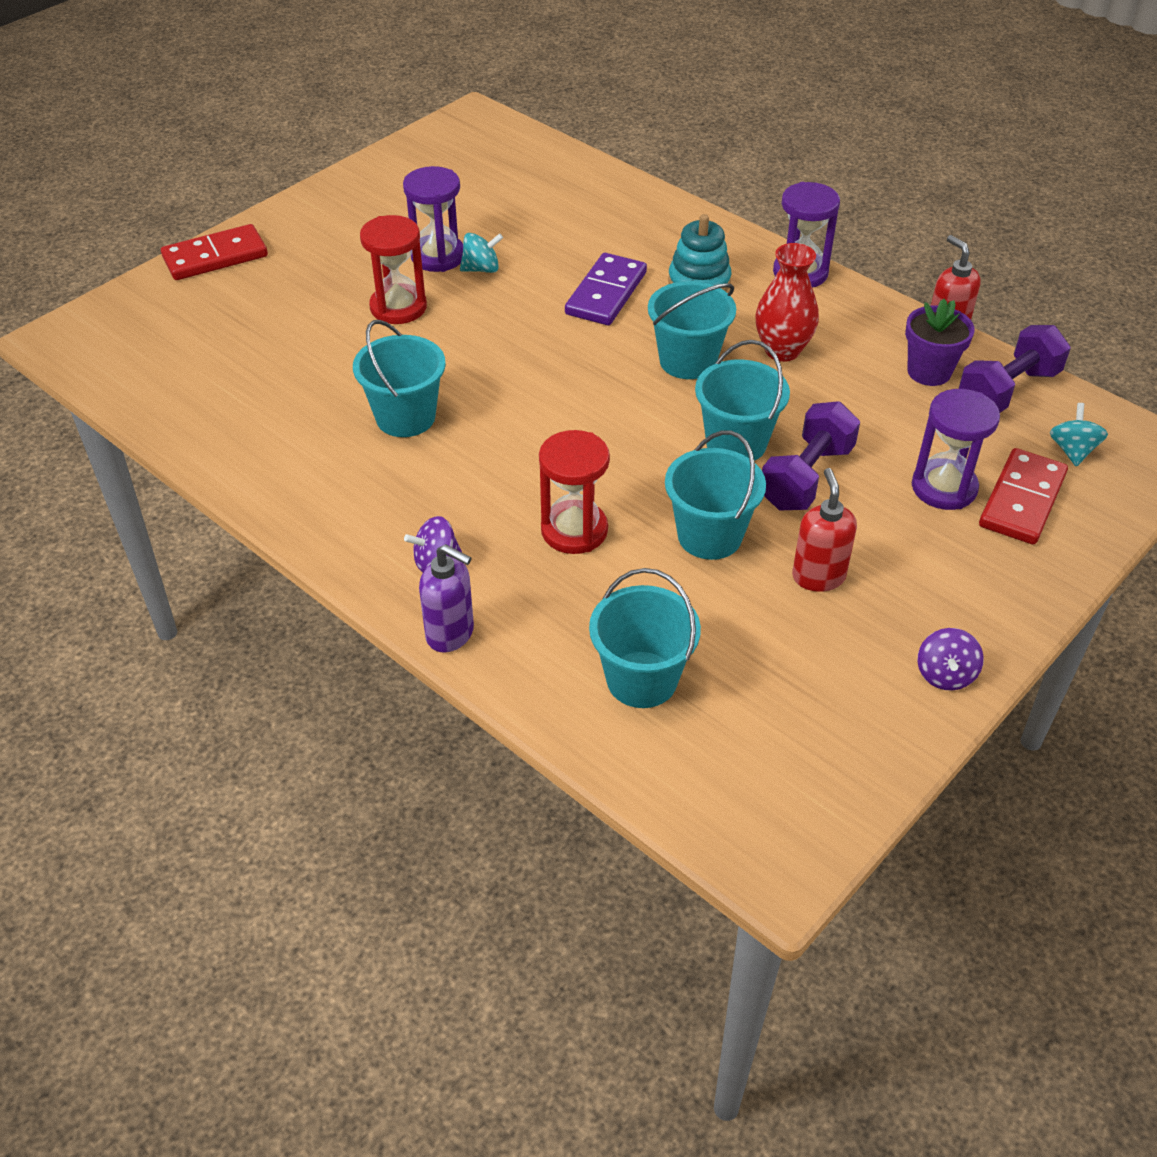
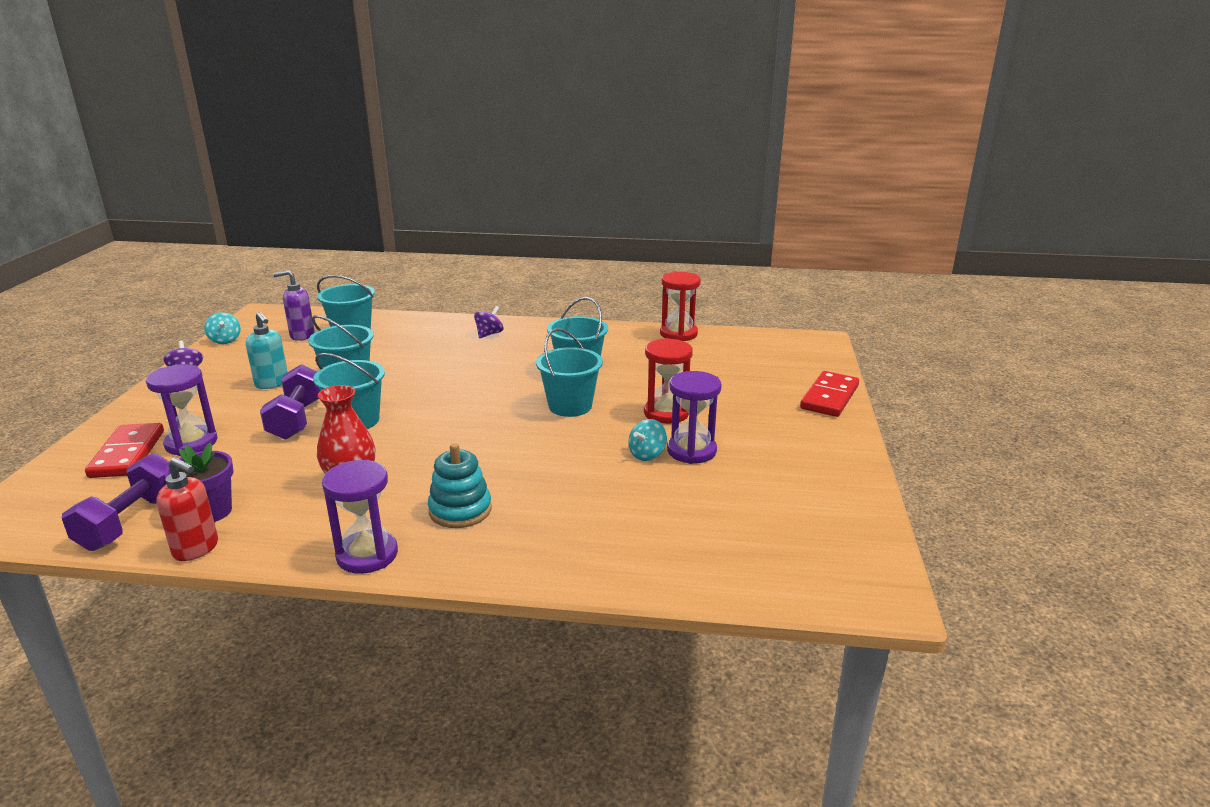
camera: 145 degrees right, 20 degrees down
(450, 634) = (455, 320): purple soap dispenser -> purple soap dispenser (302, 335)
(574, 530) = (428, 361): red hourglass -> red hourglass (678, 334)
(606, 293) = (531, 473): purple domino -> none
(687, 361) = (425, 452): turquoise bucket -> turquoise bucket (570, 406)
(818, 576) = (272, 383): red soap dispenser -> turquoise soap dispenser
(1072, 451) = (75, 496): turquoise spinning top -> turquoise spinning top (225, 340)

